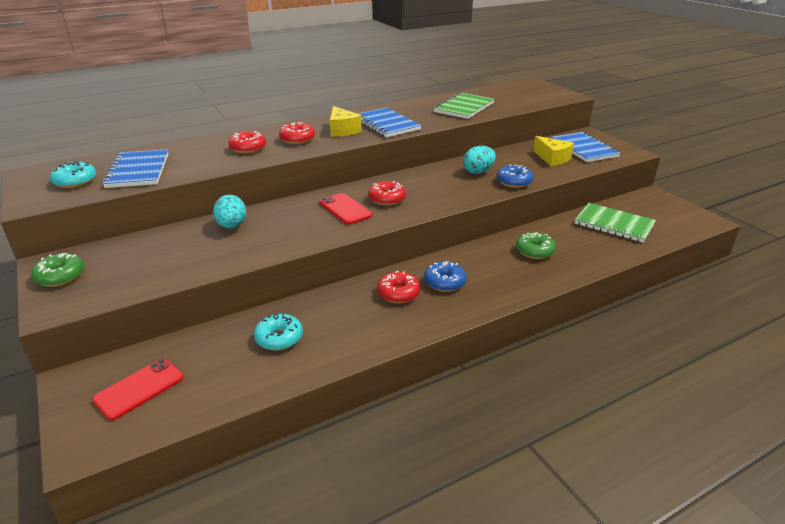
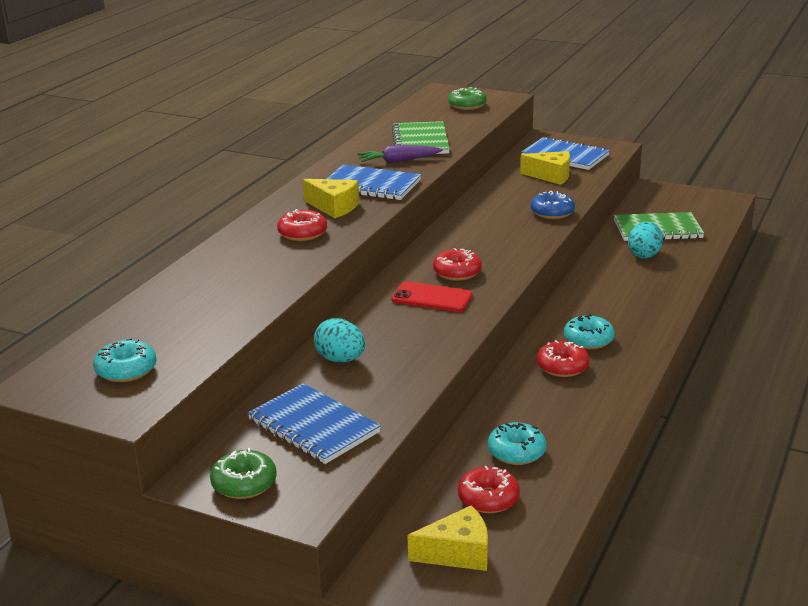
camera: 35 degrees left, 5 degrees down
(138, 171) = (181, 331): blue notebook -> blue notebook (313, 426)
(139, 388) = (457, 553): red phone -> yellow cheese
(248, 148) = (264, 262): red donut -> red donut (488, 498)
(429, 115) = (398, 161): none -> purple carrot
(444, 282) = (588, 340): blue donut -> turquoise donut
(478, 172) = (501, 213): turquoise egg -> turquoise egg (644, 254)
(534, 251) = (625, 280): green donut -> green donut (467, 105)

